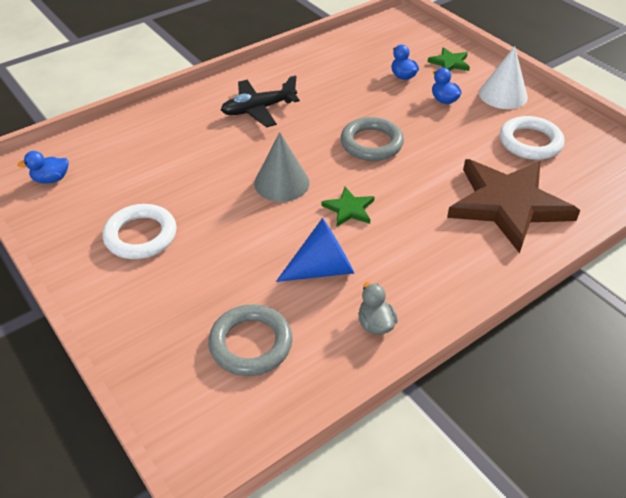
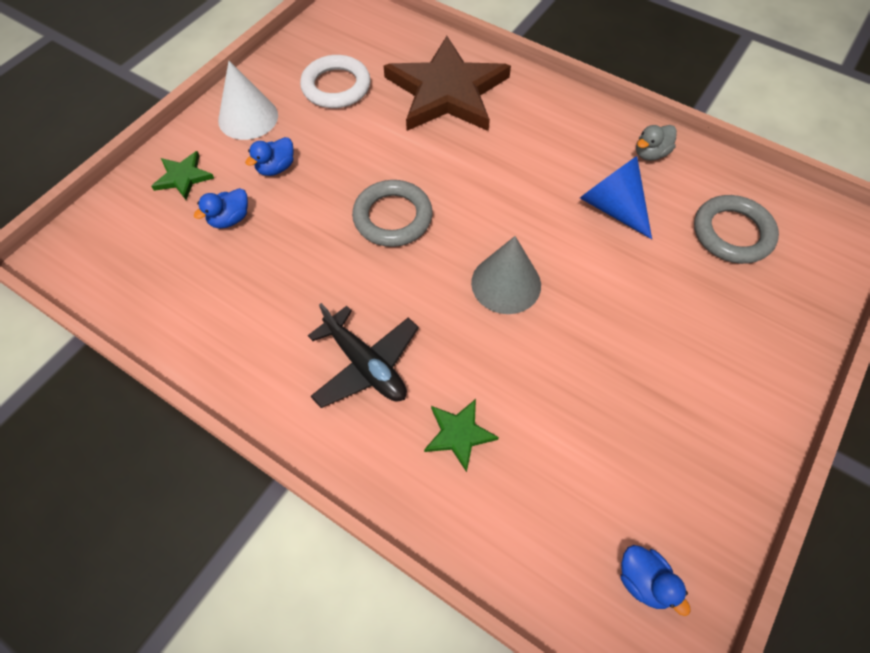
camera: 110 degrees left, 15 degrees up
(141, 235) = (670, 395): white ring -> none
(349, 209) = (517, 209): green star -> green star (459, 434)

